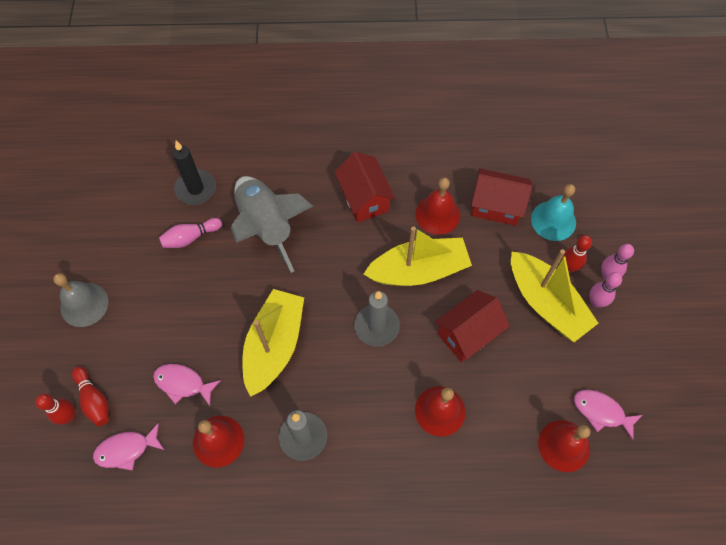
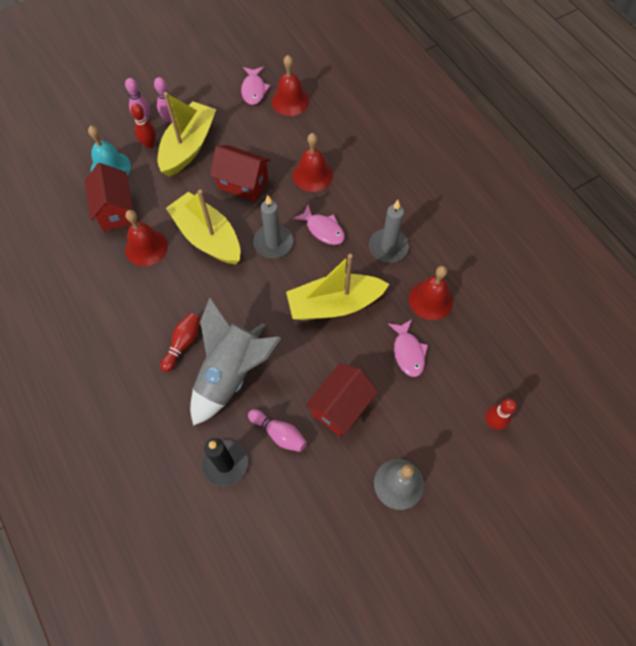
camera: 120 degrees left, 0 degrees up
(94, 400) = (467, 412): red bowling pin -> red bowling pin (183, 344)
(126, 449) = (483, 360): pink fish -> pink fish (323, 229)
(364, 198) = (159, 309): red house -> red house (340, 407)

